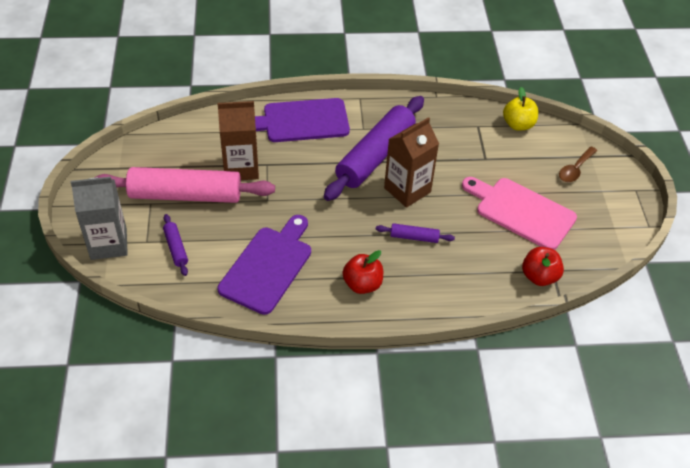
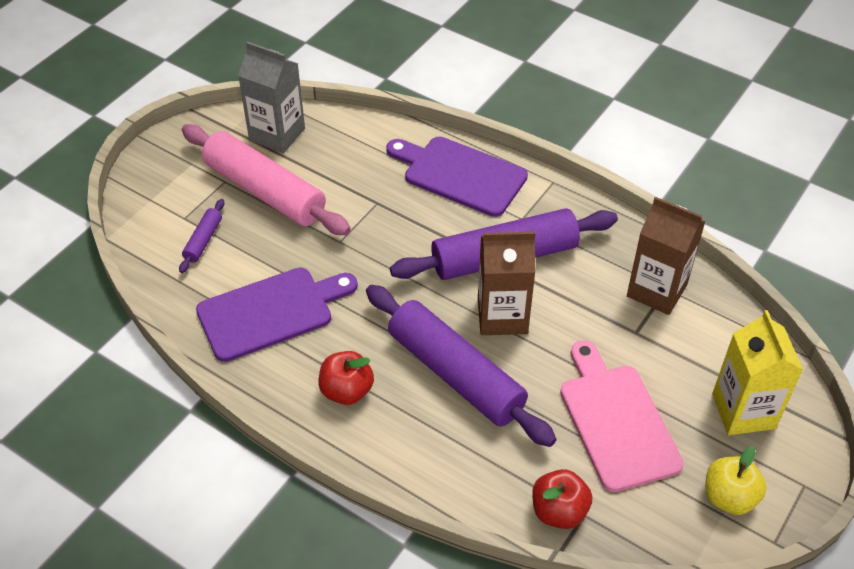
camera: 40 degrees right, 0 degrees up
(108, 244) = (149, 200): grey carton -> grey carton (277, 134)
(241, 168) = (346, 192): brown carton -> brown carton (656, 290)
(414, 237) = (456, 374): purple rolling pin -> purple rolling pin, size x2.34
(518, 124) = (722, 314): yellow apple -> yellow apple (729, 497)
(575, 169) = (743, 411): brown spoon -> yellow carton

